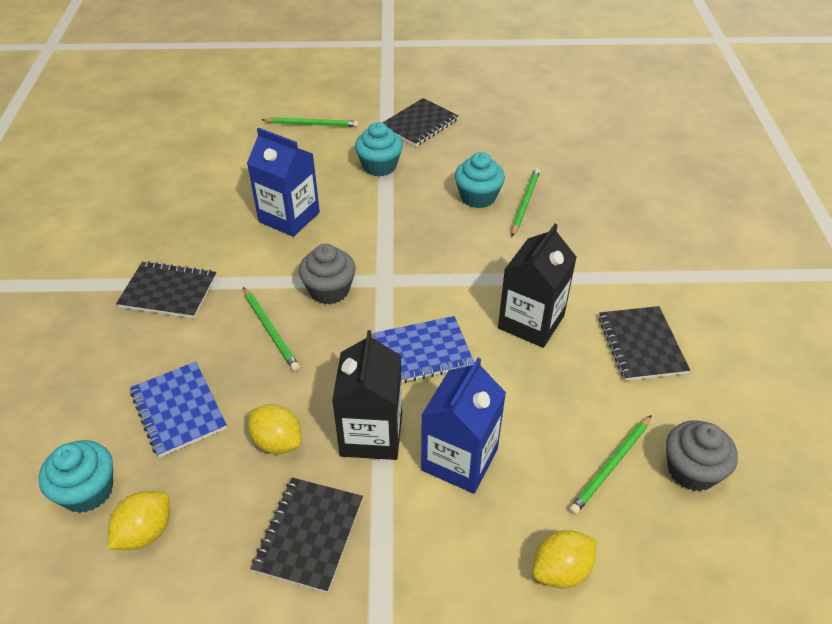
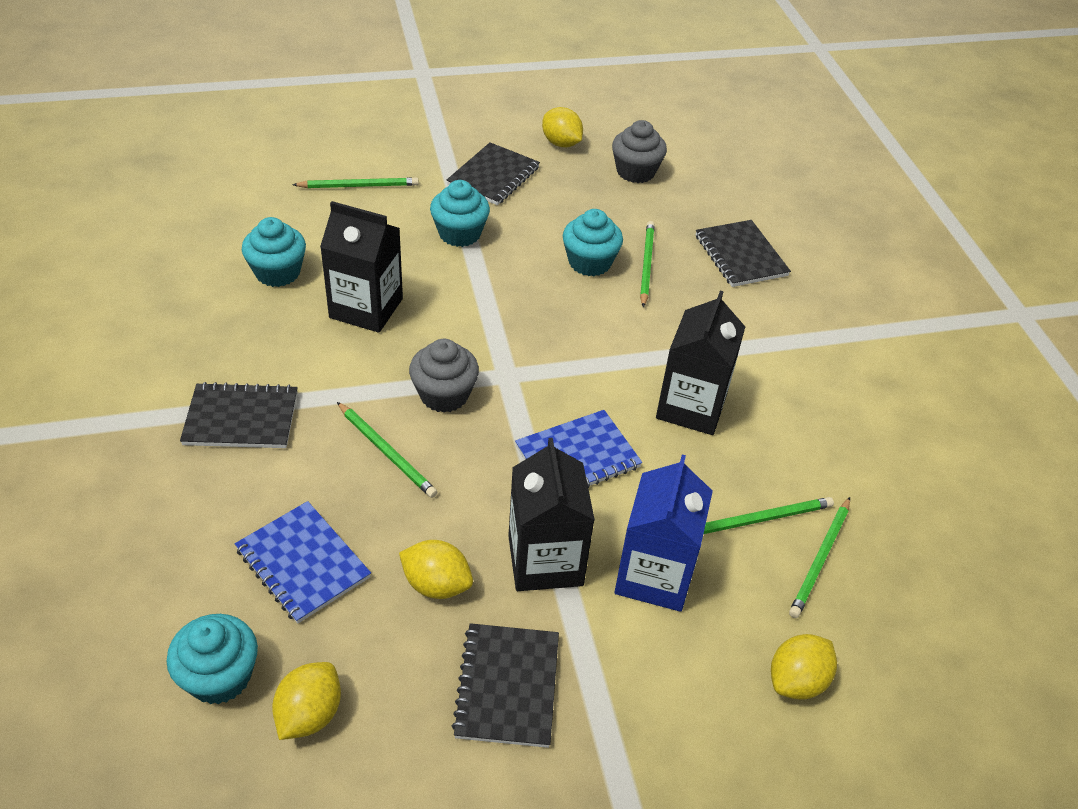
camera: 15 degrees left, 0 degrees up
(231, 184) = (277, 272): none -> turquoise cupcake
(289, 217) = (366, 308): blue carton -> black carton
(481, 103) = (561, 143): none -> yellow lemon
(566, 424) = (761, 519): none -> green pencil
(641, 345) = (818, 419): black notebook -> black notebook (740, 255)
(692, 470) = (905, 552): grey cupcake -> grey cupcake (635, 172)

